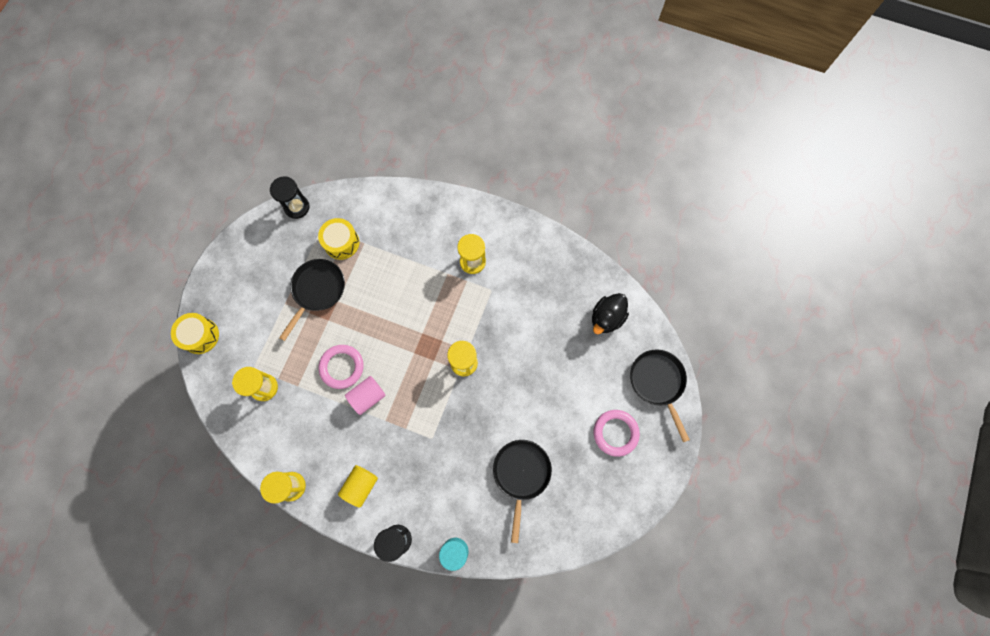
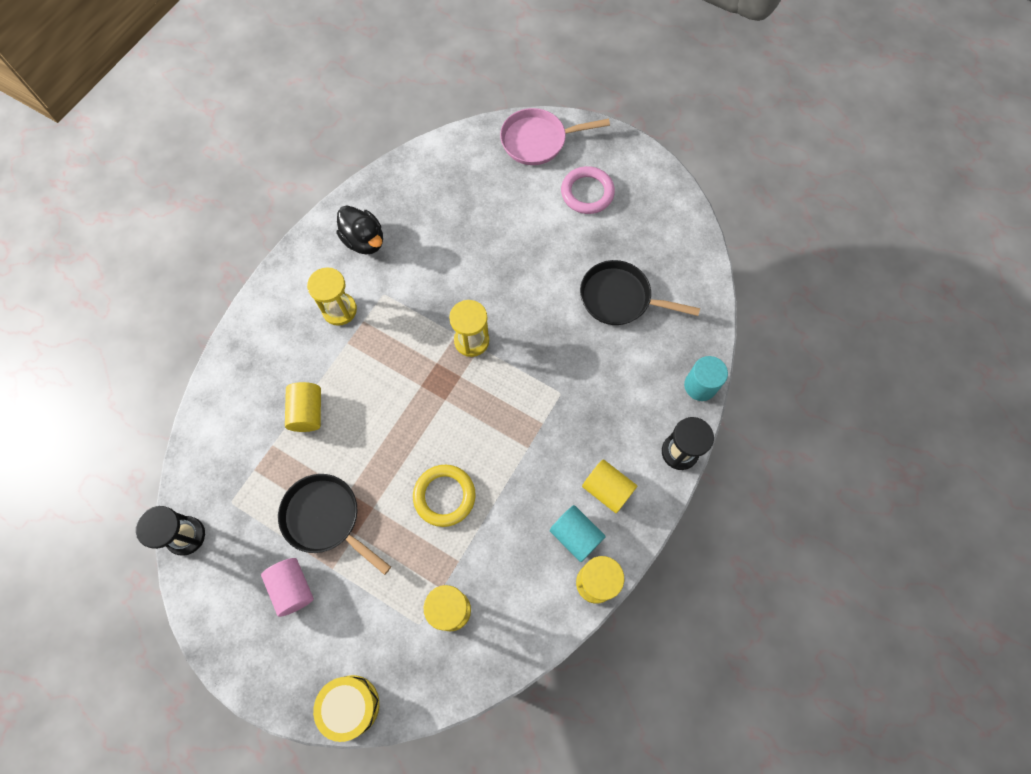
camera: 80 degrees left, 5 degrees down
(323, 467) = (576, 535): none -> turquoise cylinder
(341, 243) = (262, 476): yellow drum -> none
(342, 367) = (444, 496): pink ring -> yellow ring
(367, 396) = (492, 466): pink cylinder -> pink cylinder (292, 588)
(391, 260) = (307, 412): none -> yellow cylinder
(606, 318) = (451, 176): black duck -> black duck (364, 241)
(658, 383) = (538, 141): black pan -> pink pan

